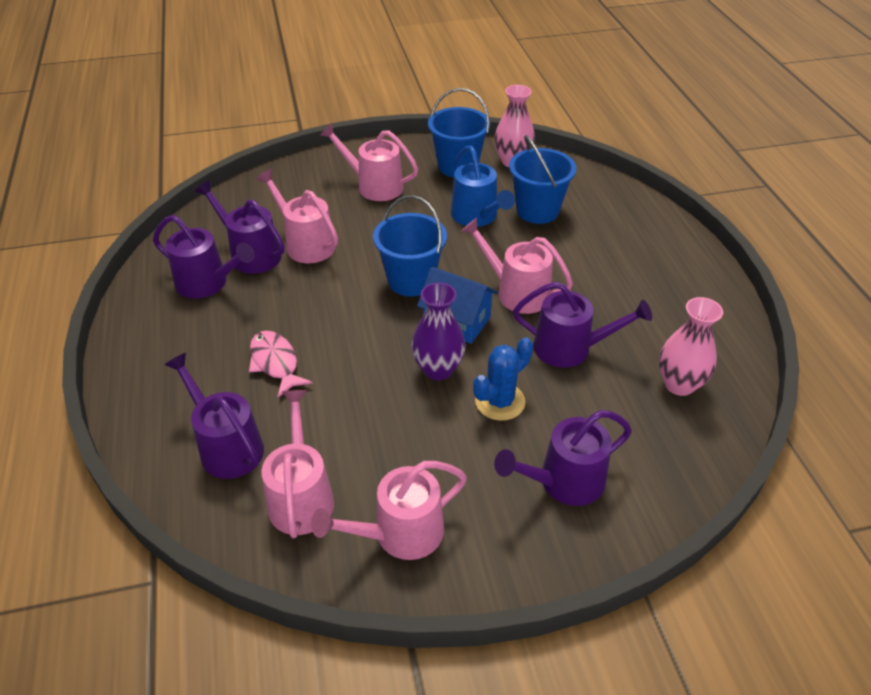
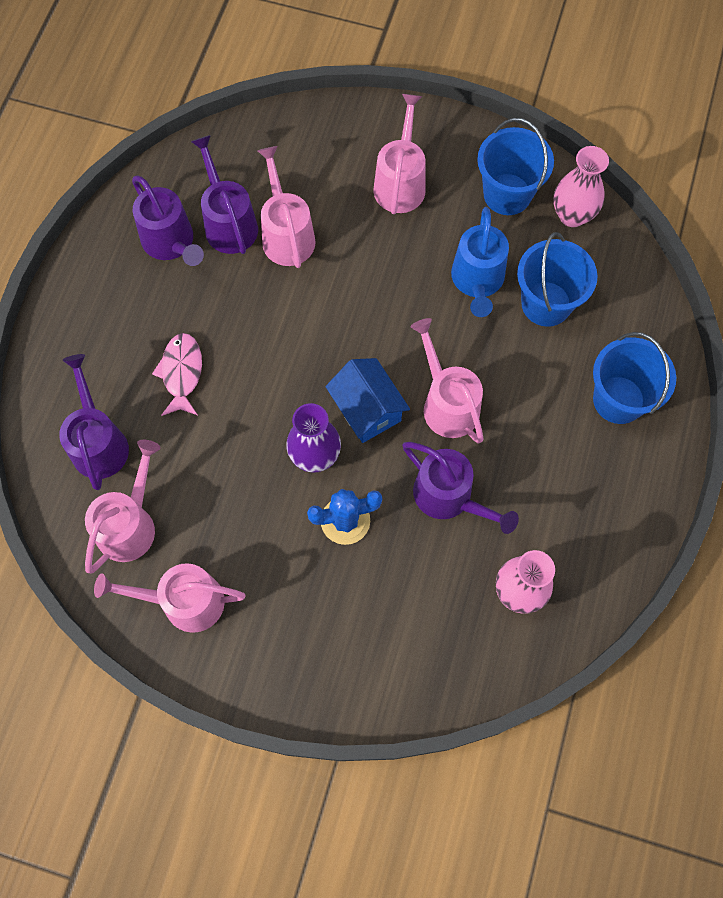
camera: 30 degrees right, 25 degrees up
(374, 186) = (400, 182): pink watering can -> pink watering can turned 45 degrees clockwise
(411, 280) = (357, 336): blue bucket -> blue bucket (618, 400)
(563, 482) = (342, 630): purple watering can -> none

